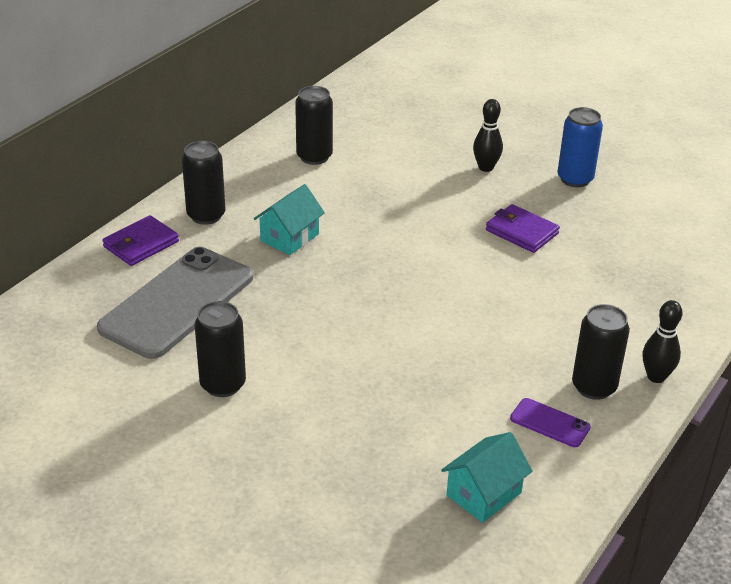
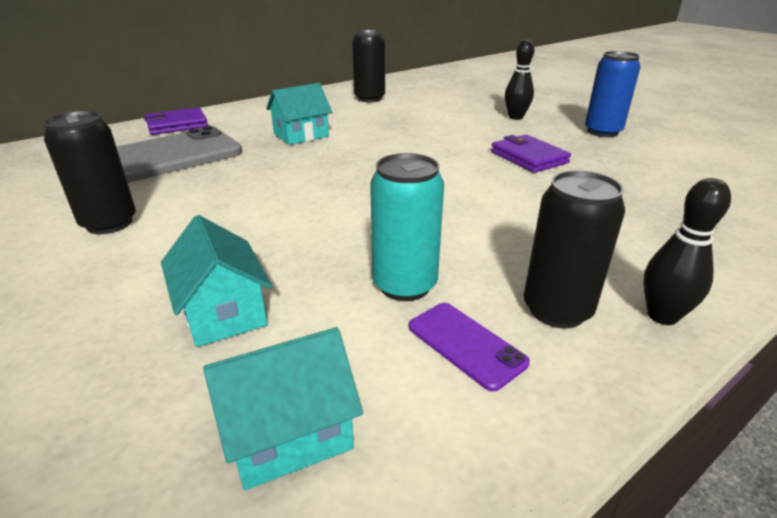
camera: 20 degrees right, 5 degrees down
(206, 215) = (248, 117): black can -> none
(387, 437) = (223, 312): none -> turquoise house
(491, 390) = (404, 285): none -> turquoise can

